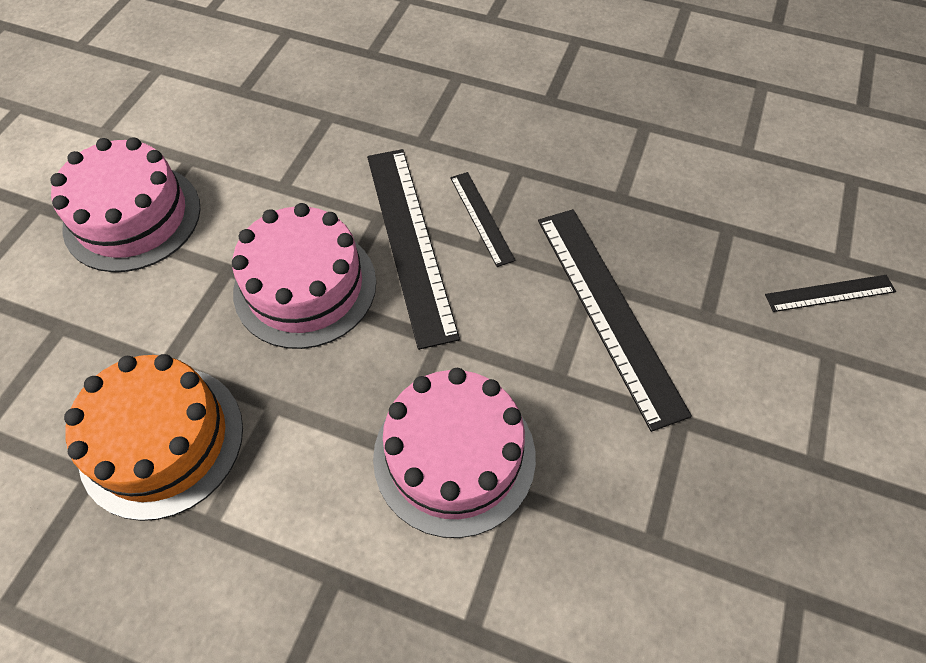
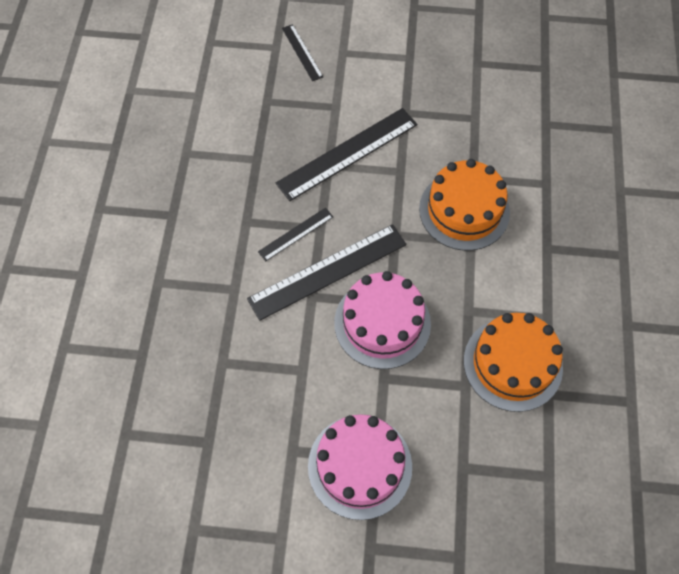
camera: 105 degrees left, 5 degrees up
(454, 456) = (464, 210): pink cake -> orange cake

